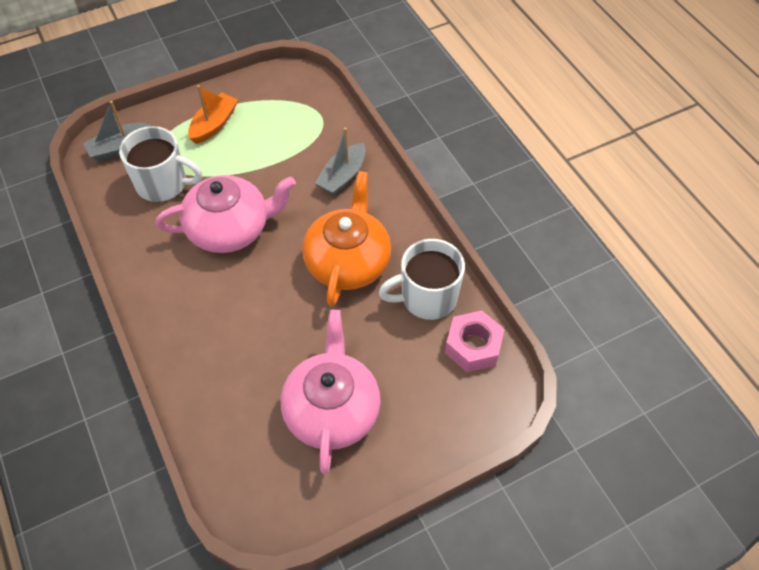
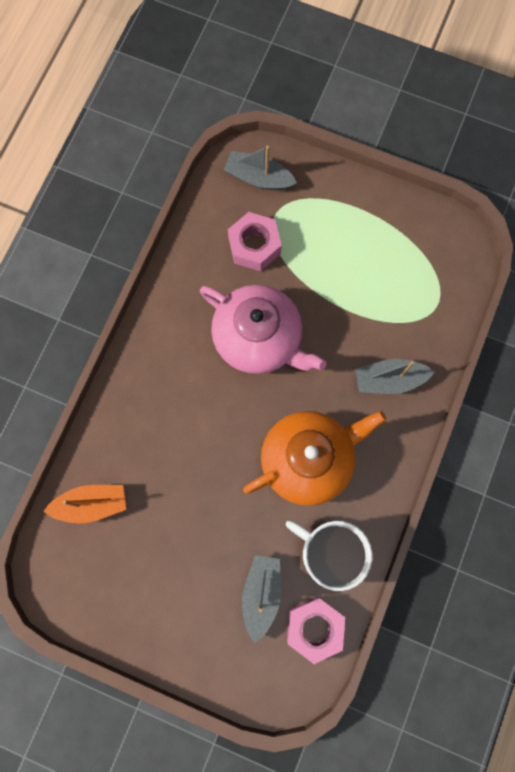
camera: 50 degrees right, 20 degrees up
(163, 184) = (254, 246): white mug -> pink nut
(214, 124) = (347, 226): orange boat -> orange boat (91, 504)
(332, 410) = (170, 561): pink teapot -> none
(416, 363) = (261, 594): none -> grey boat

